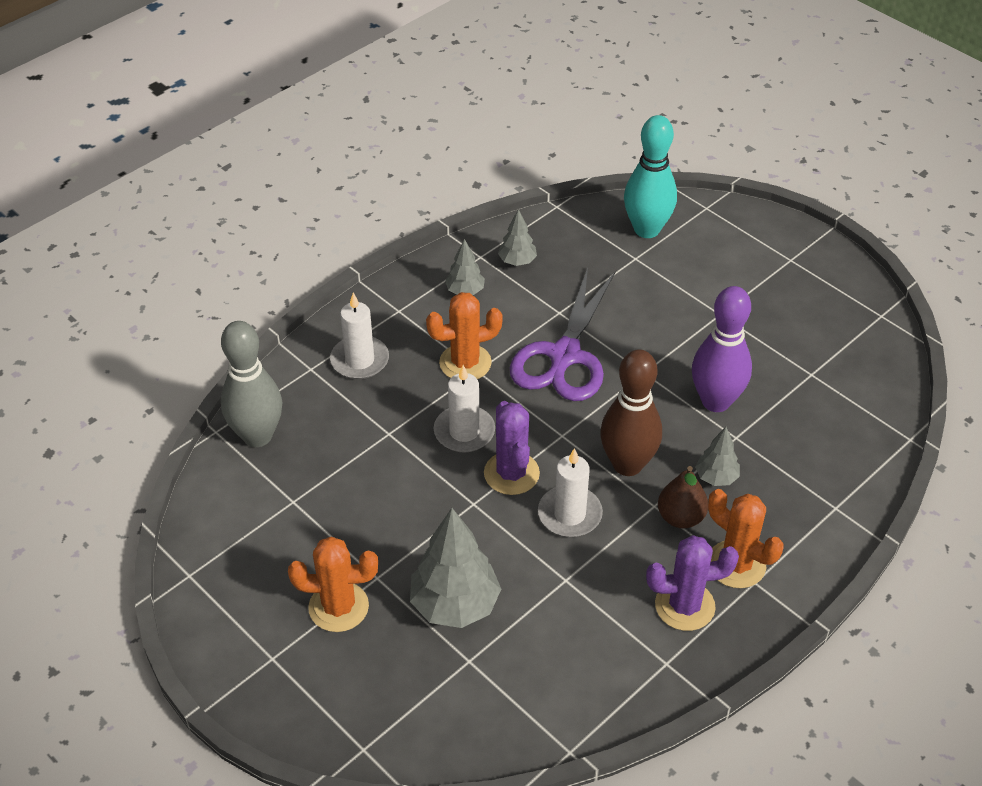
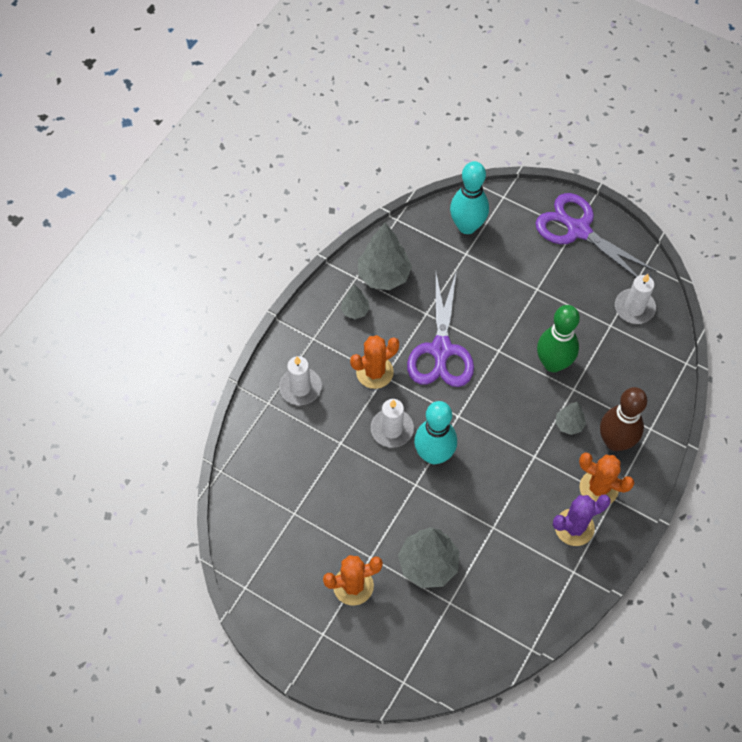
camera: 15 degrees left, 15 degrees up
(257, 436) = (251, 467): grey bowling pin -> none
(511, 473) = (434, 455): purple cactus -> turquoise bowling pin
(517, 261) = (384, 276): grey tree -> grey tree, size x1.89
(569, 514) = (482, 477): white candle -> white candle (634, 308)
(627, 464) = (508, 428): brown bowling pin -> brown bowling pin (615, 441)
(680, 517) = (554, 461): brown pear -> none
(716, 401) = (553, 363): purple bowling pin -> green bowling pin
(797, 260) = (578, 230): none -> purple scissors

